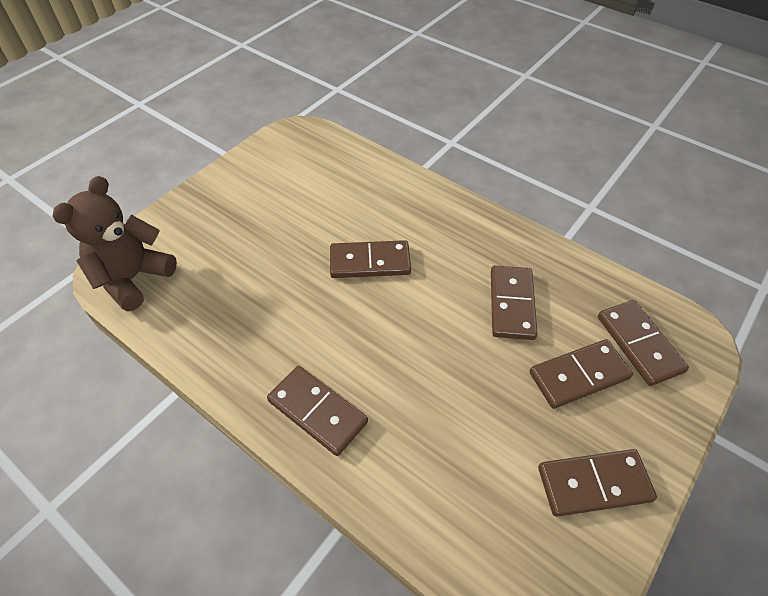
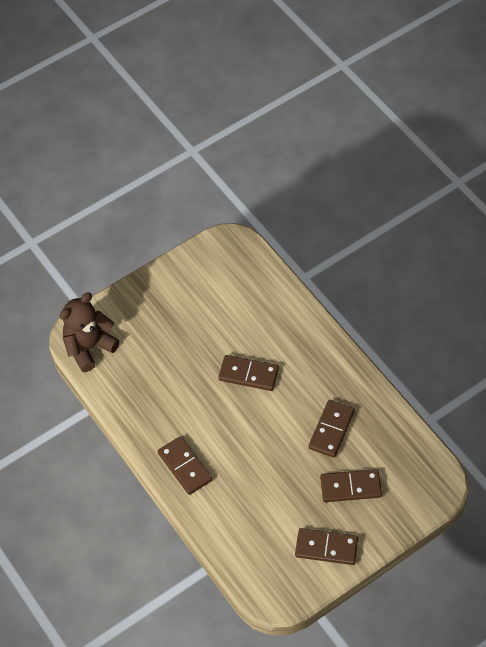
camera: 20 degrees right, 5 degrees up
(639, 344) = (400, 478): brown domino -> none

